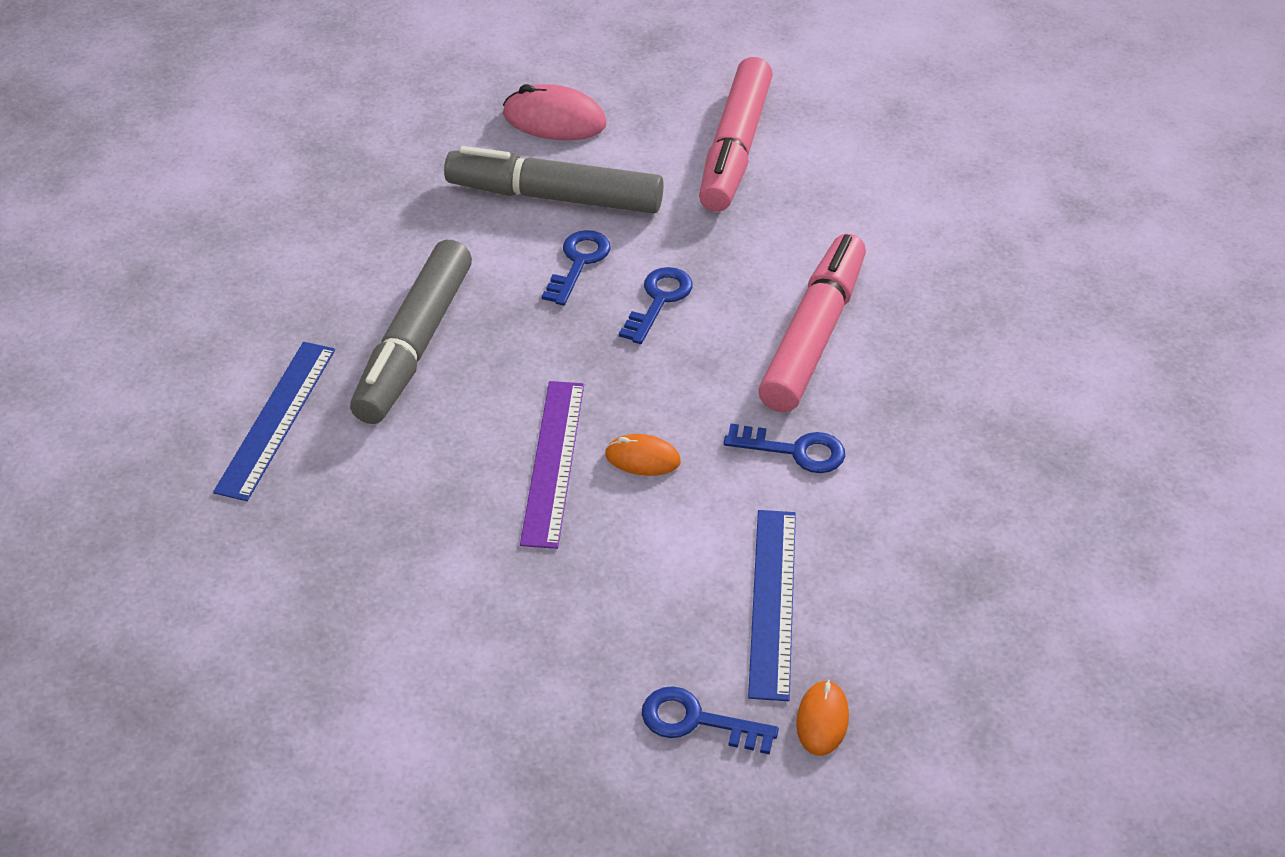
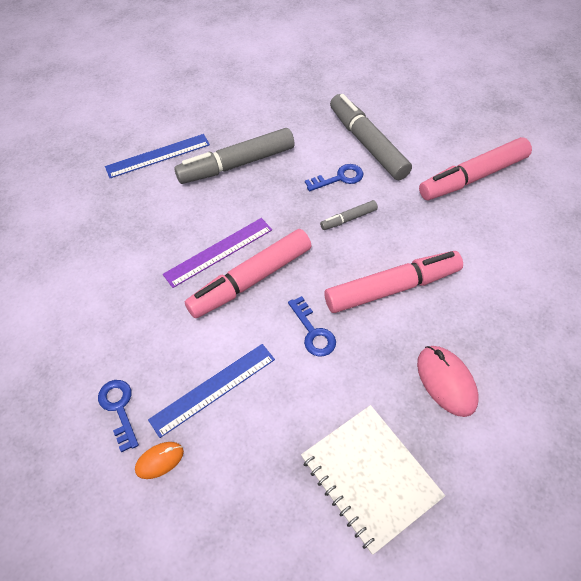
camera: 50 degrees right, 10 degrees up
(554, 120) = (411, 112): pink mouse -> pink mouse (446, 381)
(642, 458) = (251, 280): orange mouse -> pink marker
(659, 300) = (349, 219): blue key -> grey marker
(1043, 529) = (370, 477): none -> white notebook

